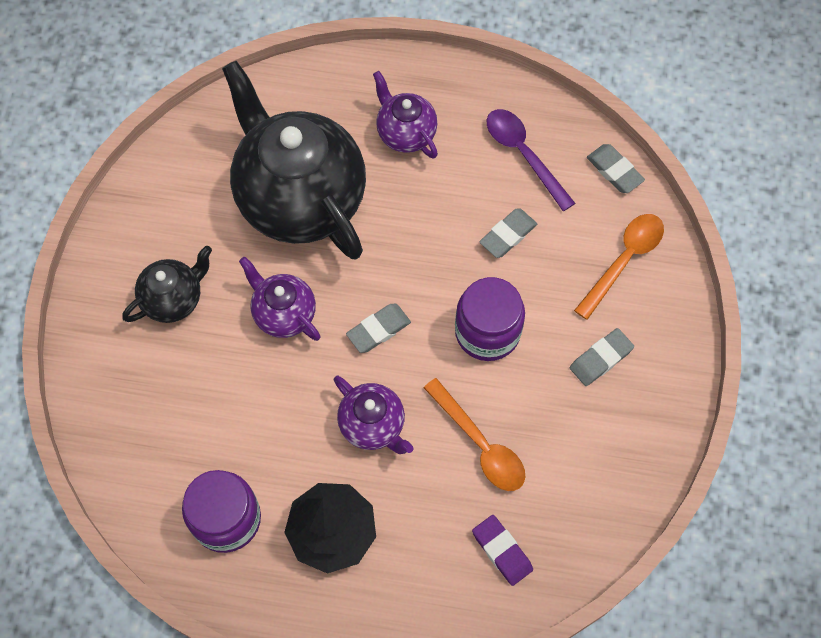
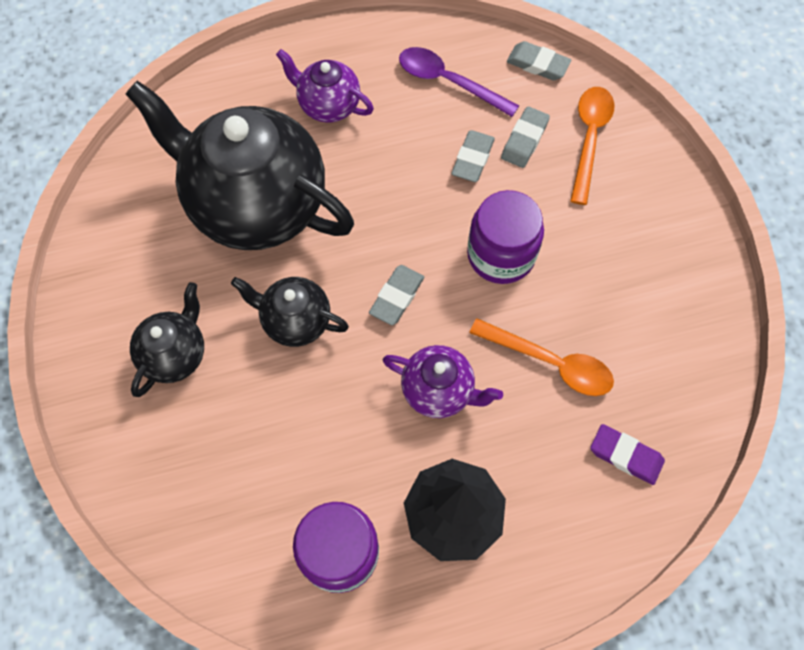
camera: 25 degrees left, 0 degrees up
(284, 313) = (295, 321): purple teapot -> black teapot
(600, 359) = (617, 235): grey eraser -> grey eraser (524, 140)

